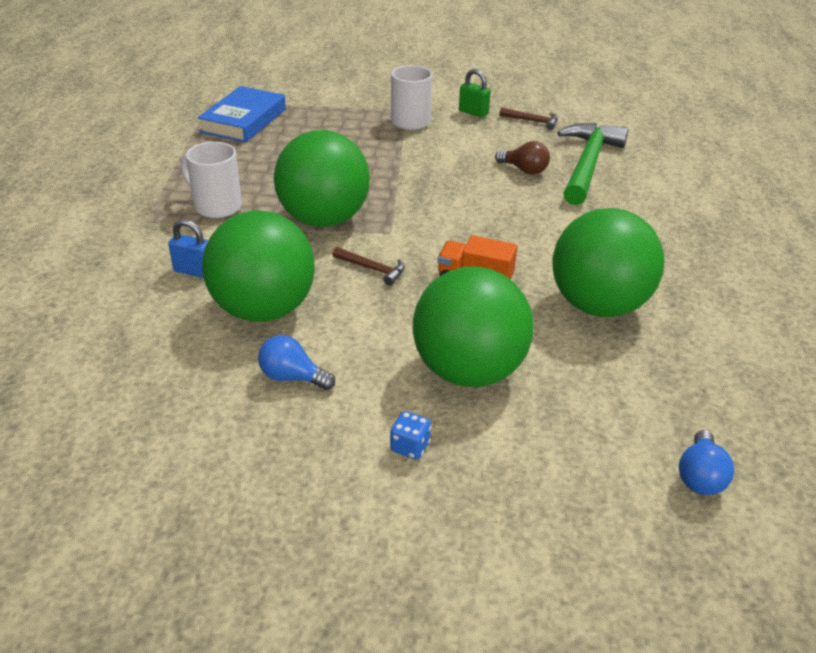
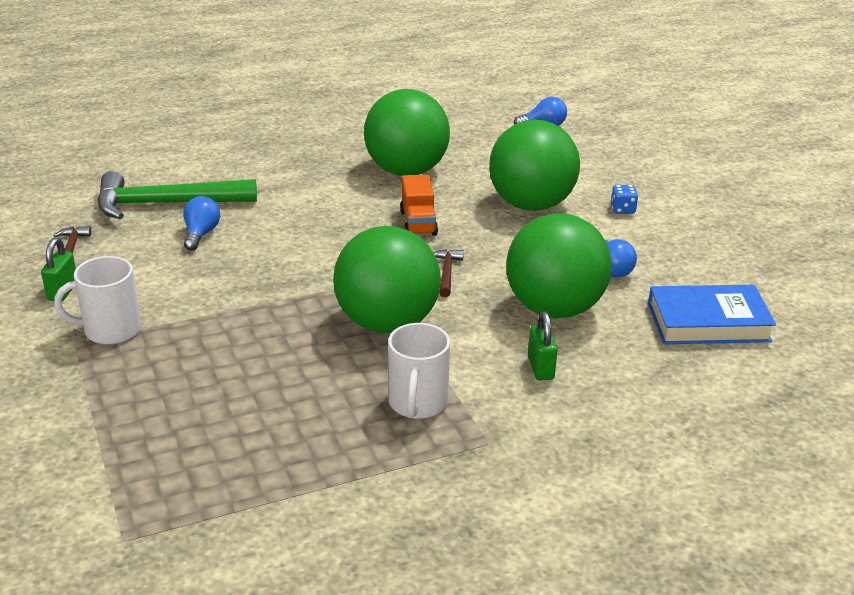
camera: 115 degrees left, 5 degrees down
(194, 271) = (540, 368): blue padlock -> green padlock
(244, 120) = (179, 473): blue book -> blue book (708, 322)
(524, 170) = (201, 234): brown light bulb -> blue light bulb

